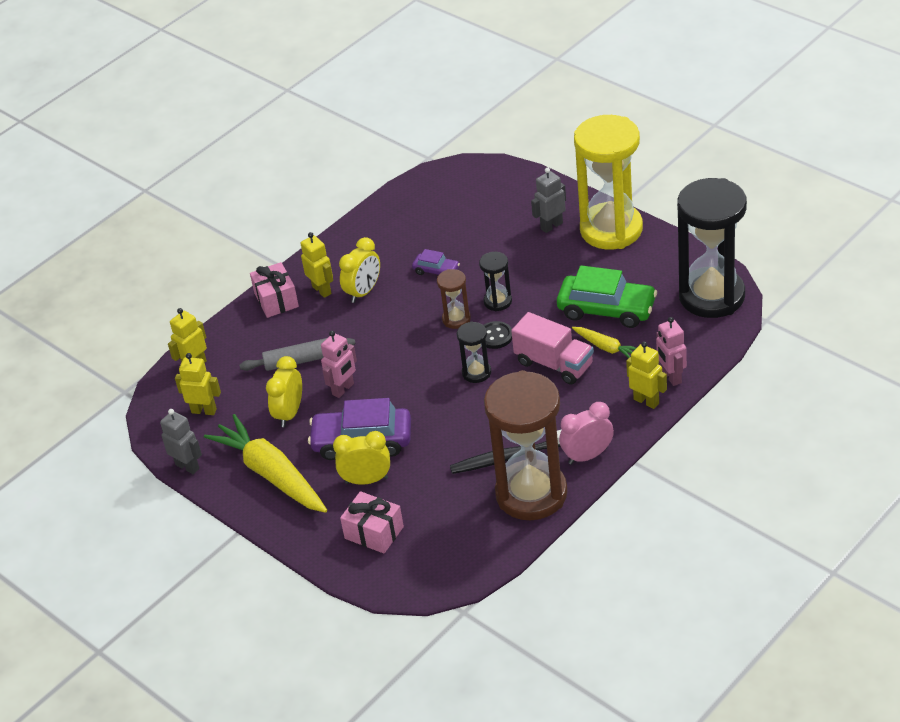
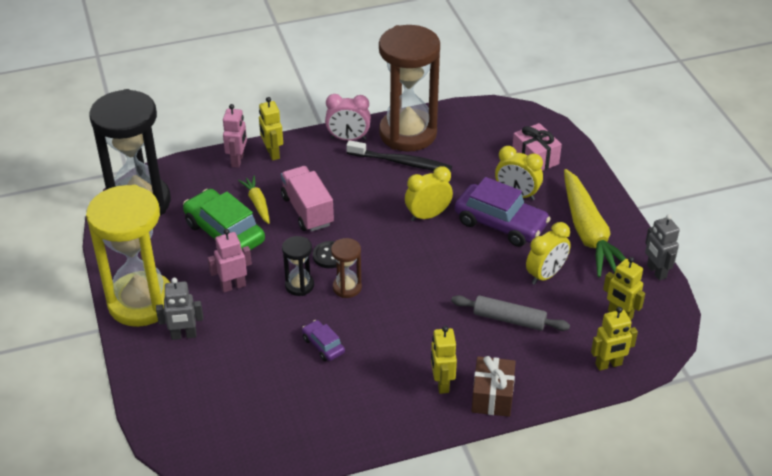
camera: 155 degrees left, 0 degrees up
(276, 300) = (492, 396): pink gift -> brown gift
(343, 389) = (487, 273): pink robot -> pink robot (233, 286)
(363, 292) = (405, 359): yellow clock -> yellow clock (428, 215)
(476, 372) = (371, 233): black hourglass -> none

